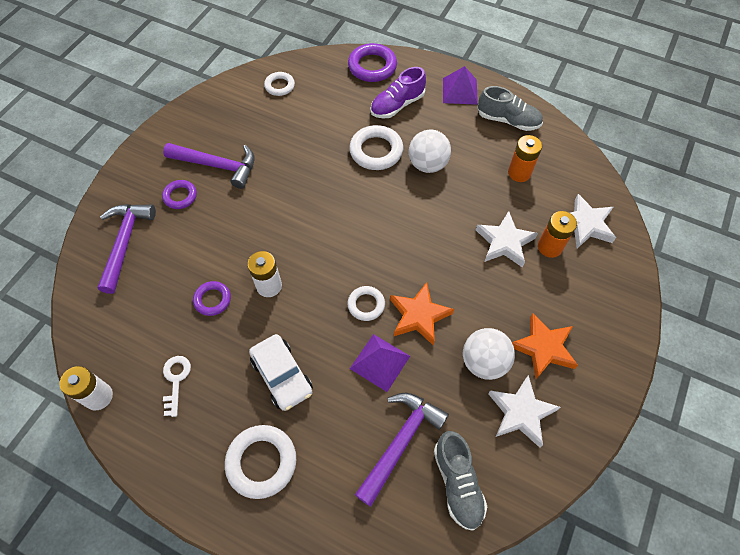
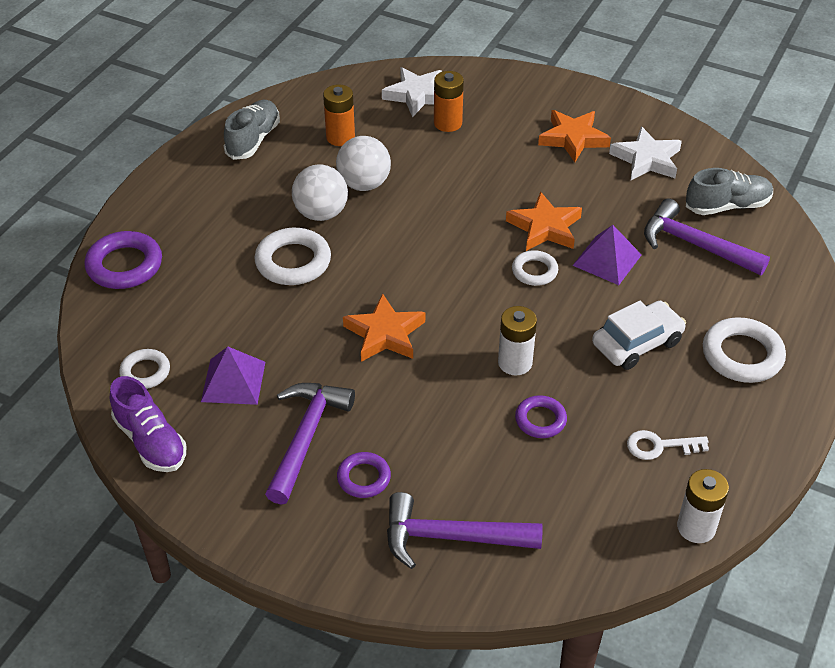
camera: 90 degrees left, 15 degrees down
(303, 205) = (385, 334): none -> orange star
(397, 105) = (209, 240): purple shoe -> purple shoe (151, 441)
(460, 91) = (193, 179): purple pyramid -> purple pyramid (233, 381)
(484, 362) = (595, 181): white ball -> white ball (364, 184)
(504, 242) = (442, 156): white star -> none

